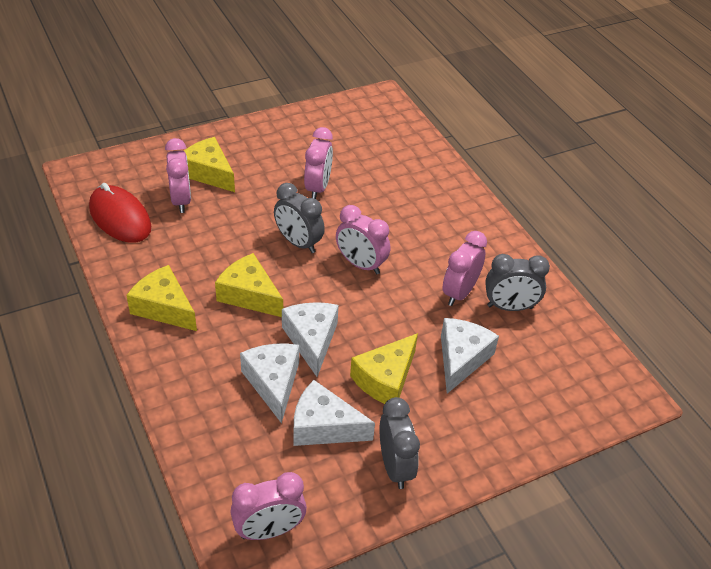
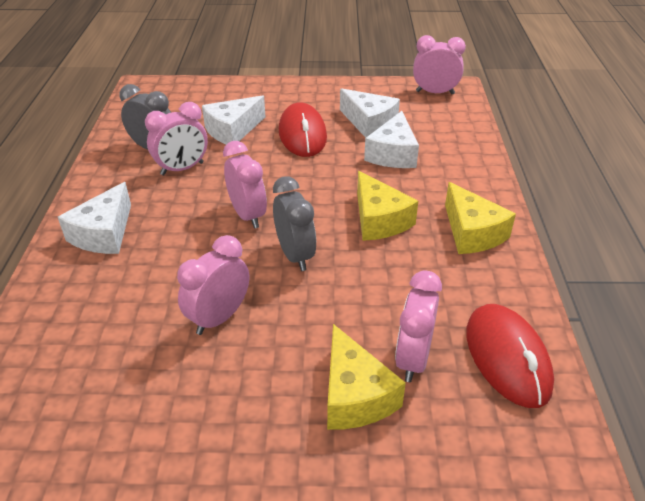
camera: 150 degrees left, 5 degrees down
(312, 340) = (342, 171): white cheese -> white cheese (104, 234)
(385, 379) = (302, 134): yellow cheese -> red mouse
(395, 466) = (335, 96): grey clock -> none

